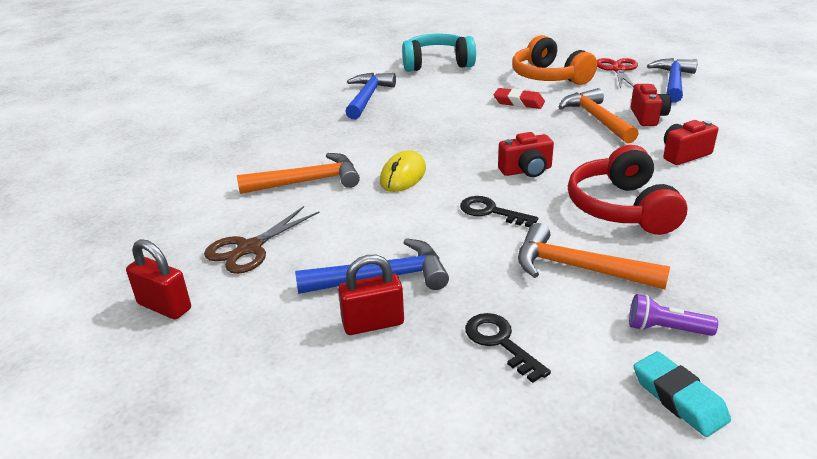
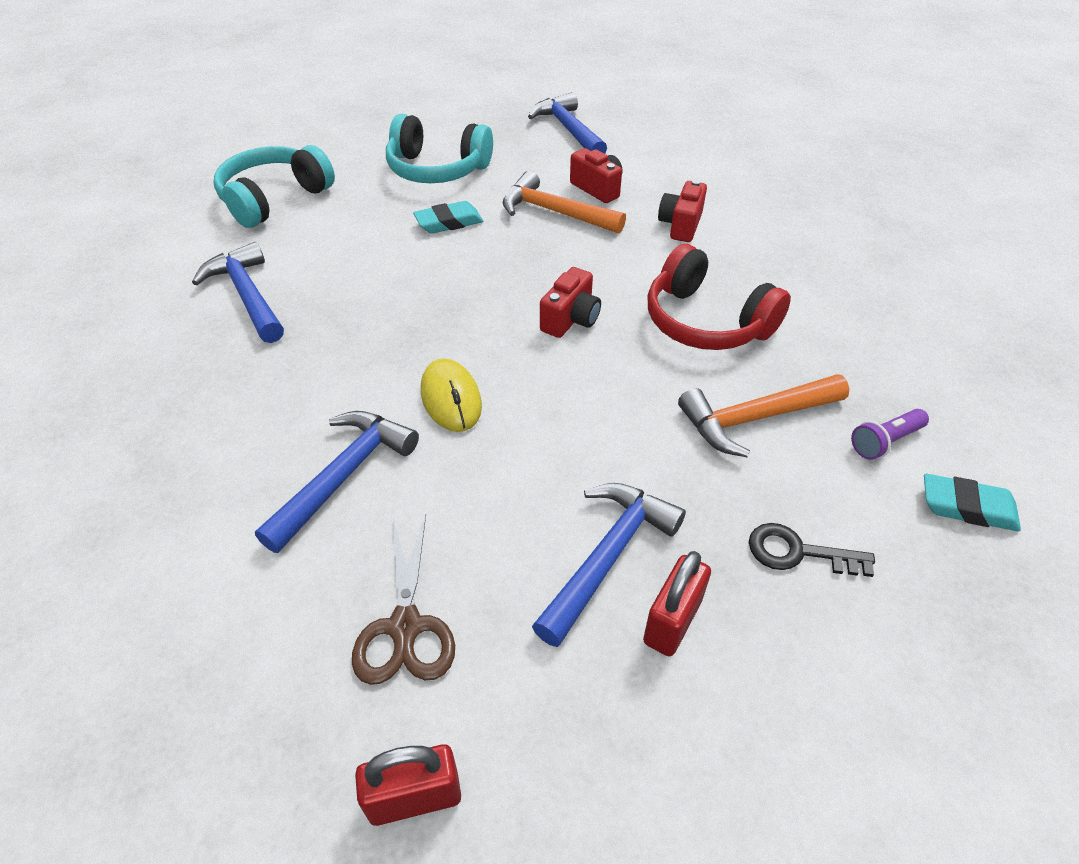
camera: 45 degrees left, 15 degrees up
(307, 182) = (343, 476): orange hammer -> blue hammer
(491, 212) = (603, 395): black key -> none
(518, 102) = (449, 222): red eraser -> turquoise eraser
(549, 77) = (437, 169): orange headphones -> turquoise headphones
(618, 70) = (497, 131): red scissors -> none

